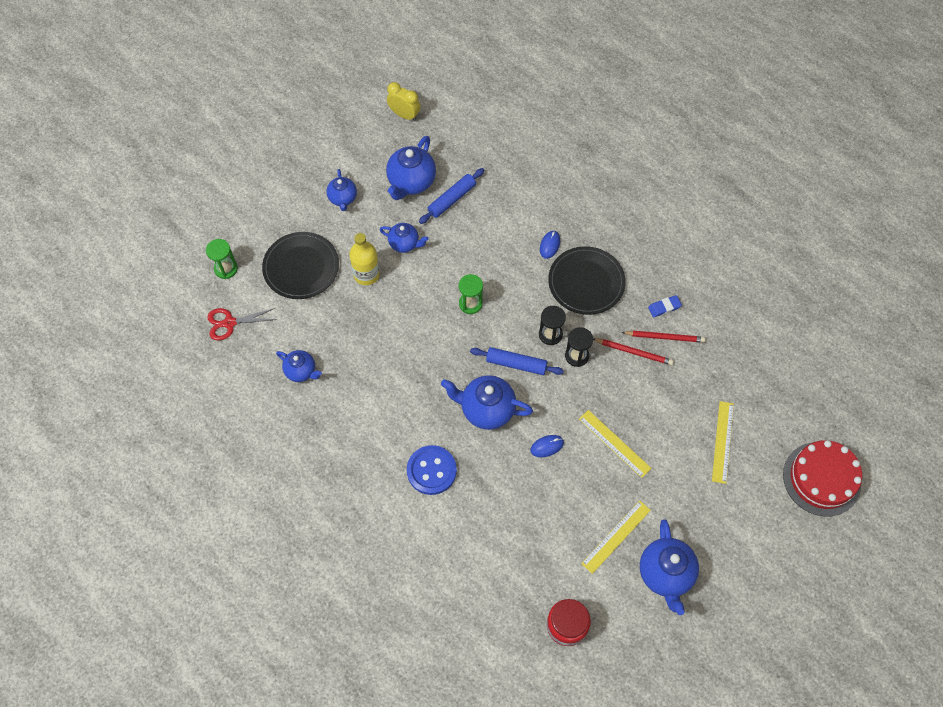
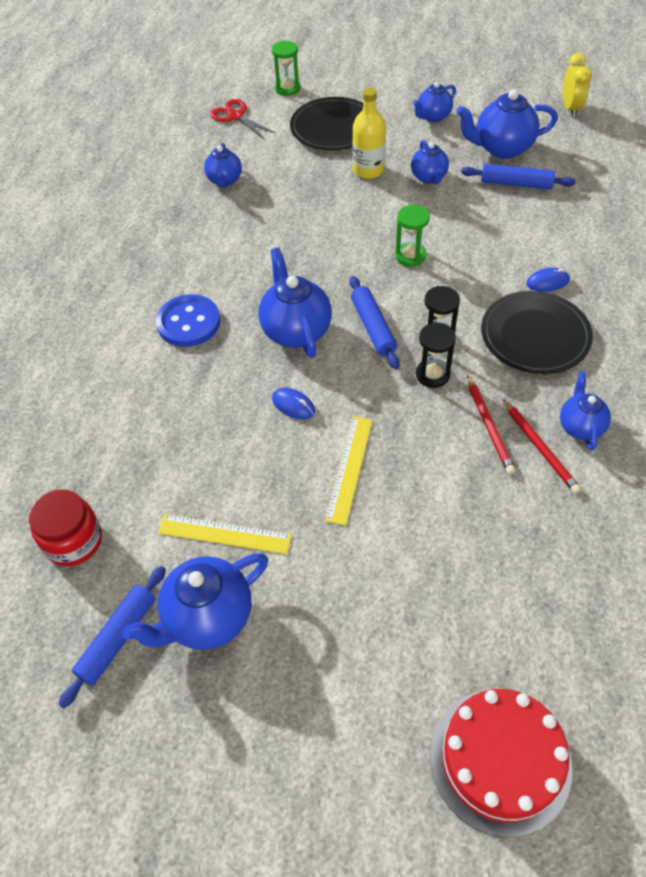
camera: 60 degrees right, 10 degrees down
(649, 629) = (117, 638): none -> blue rolling pin
(664, 307) = (580, 426): blue eraser -> blue teapot
(722, 442) = (450, 590): yellow ruler -> none

